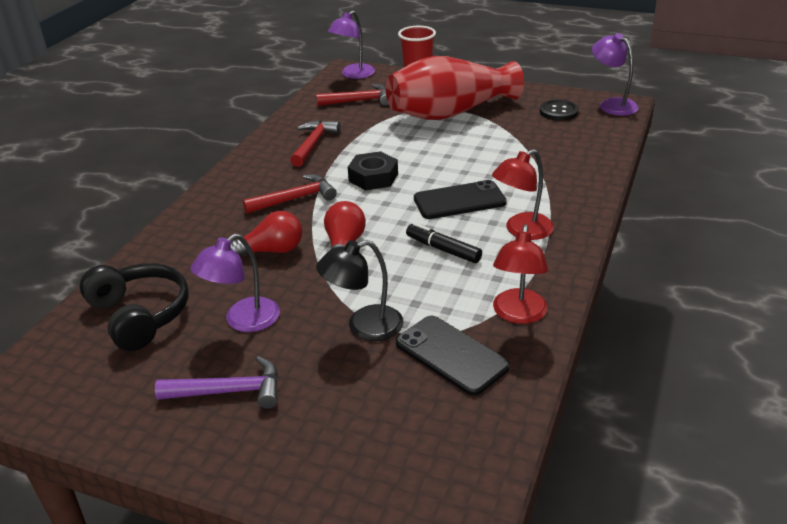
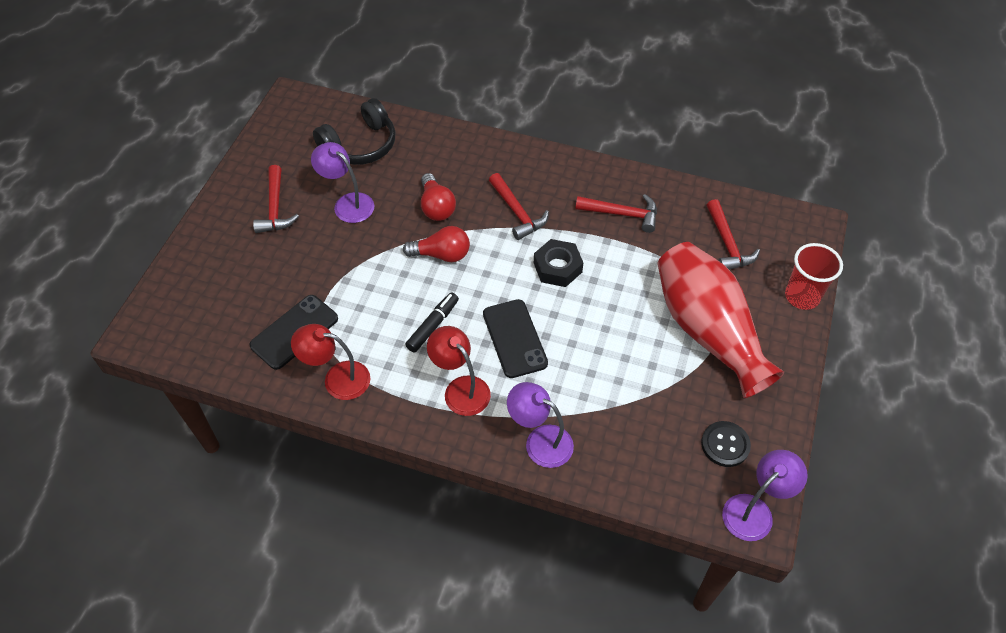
camera: 85 degrees right, 20 degrees up
(229, 391) = (275, 208): purple hammer -> red hammer
(353, 75) = (798, 233): purple lamp -> purple lamp (540, 441)
(364, 327) = (333, 276): black lamp -> none

